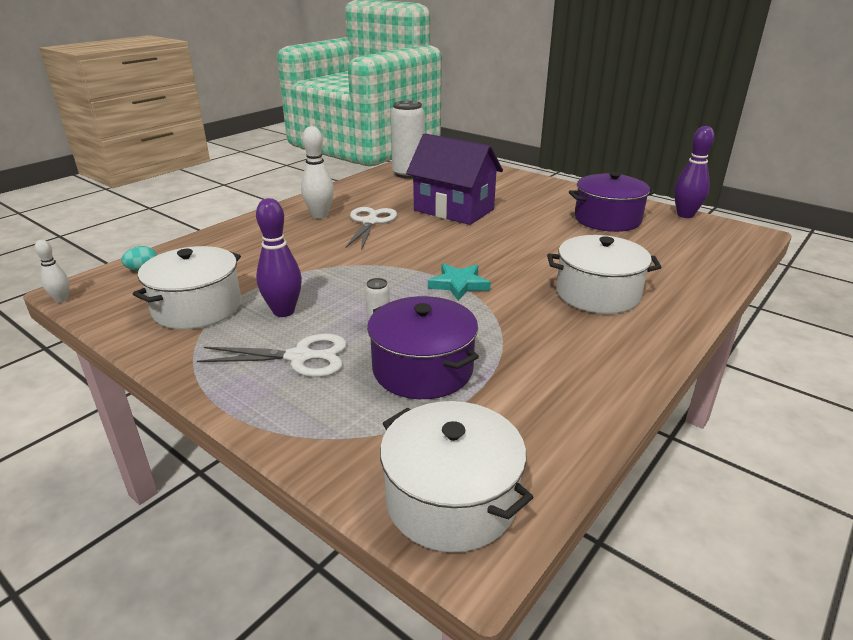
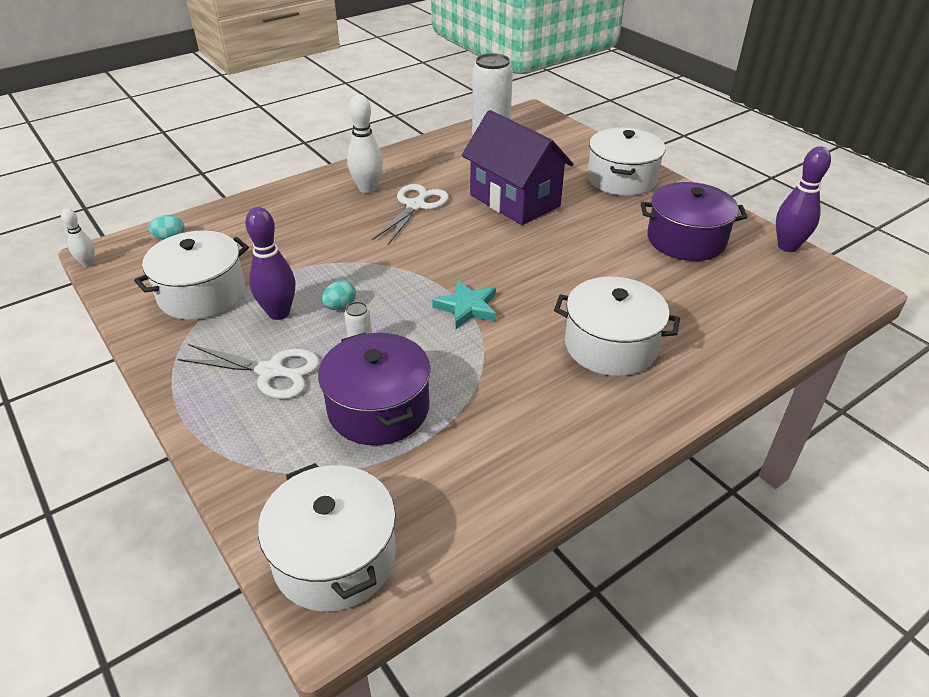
camera: 15 degrees right, 10 degrees up
(341, 299) = (340, 307): none -> turquoise egg
(531, 188) = (621, 179): none -> white pot

